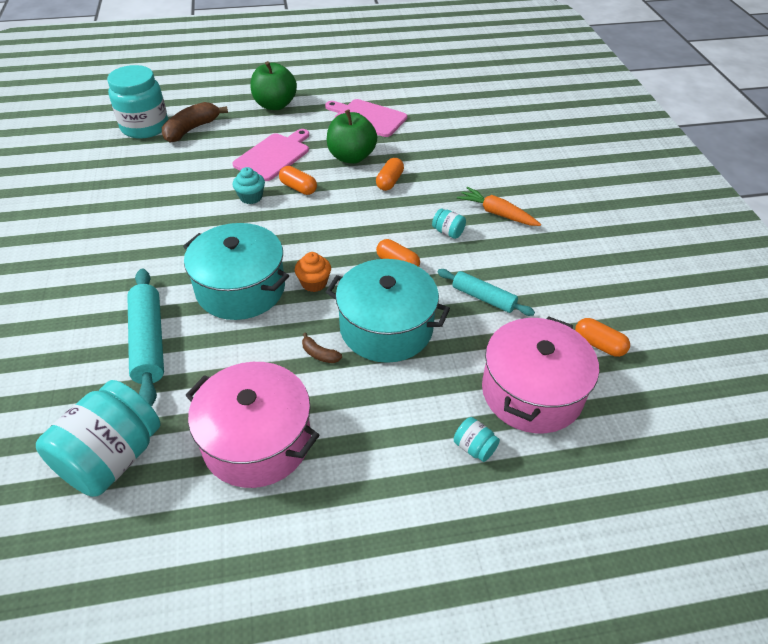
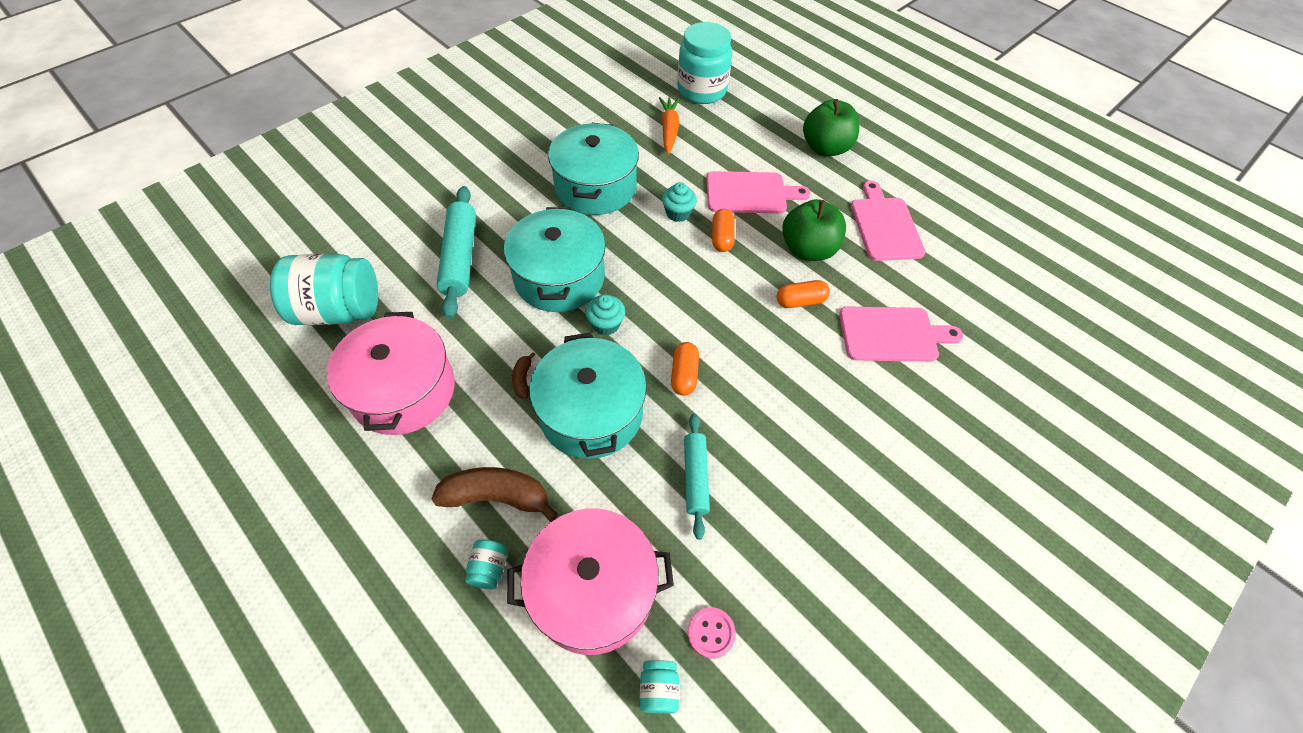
camera: 55 degrees right, 10 degrees up
(148, 342) = (460, 257): turquoise rolling pin -> turquoise rolling pin turned 45 degrees counterclockwise
(171, 226) = (595, 187): none -> turquoise pot
(191, 129) = (729, 119): brown banana -> brown banana (497, 497)
(314, 283) = (606, 324): orange cupcake -> turquoise cupcake
(448, 232) = (768, 393): turquoise jar -> turquoise jar (658, 689)
(451, 159) = (892, 334): none -> pink cutting board
(497, 213) = (841, 425): orange carrot -> orange carrot (669, 130)
(599, 344) = (711, 633): orange capsule -> pink button

